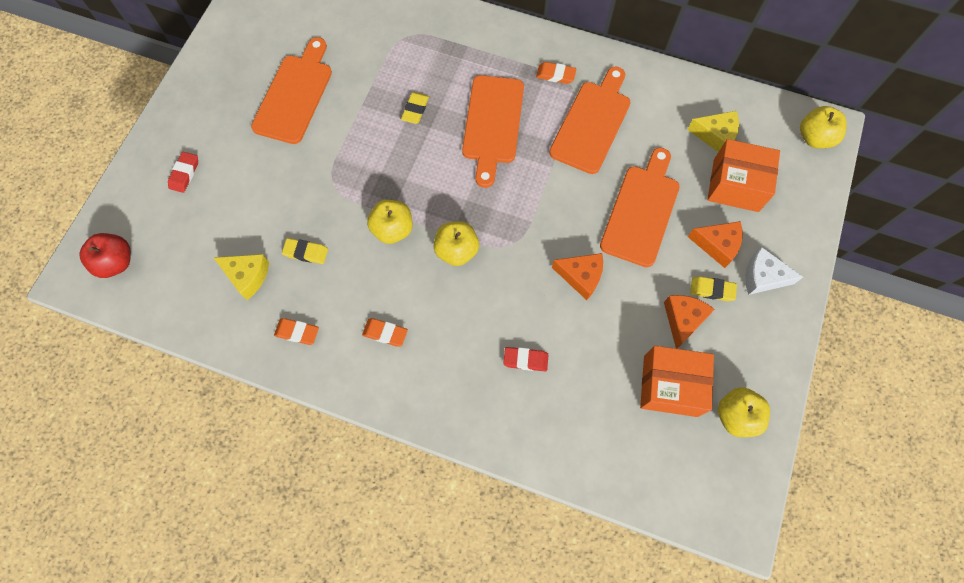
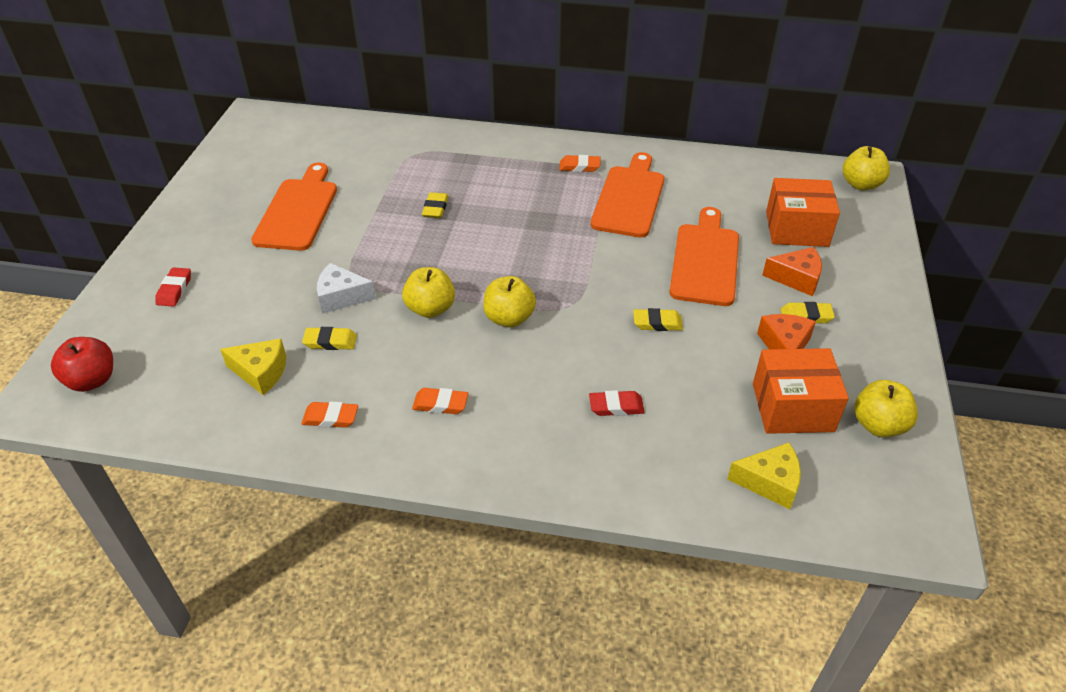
camera: 10 degrees left, 25 degrees down
(492, 124) = (523, 210): orange cutting board -> none
(581, 276) = (657, 323): orange cheese -> yellow eraser
(715, 136) = (760, 194): yellow cheese -> yellow cheese (770, 482)
(762, 277) = (856, 298): white cheese -> white cheese (341, 297)

